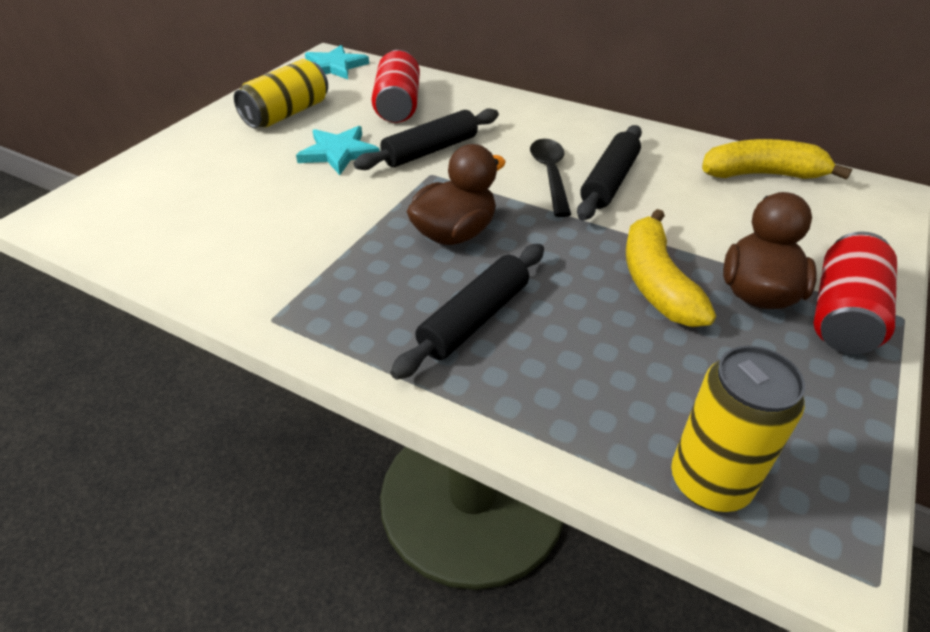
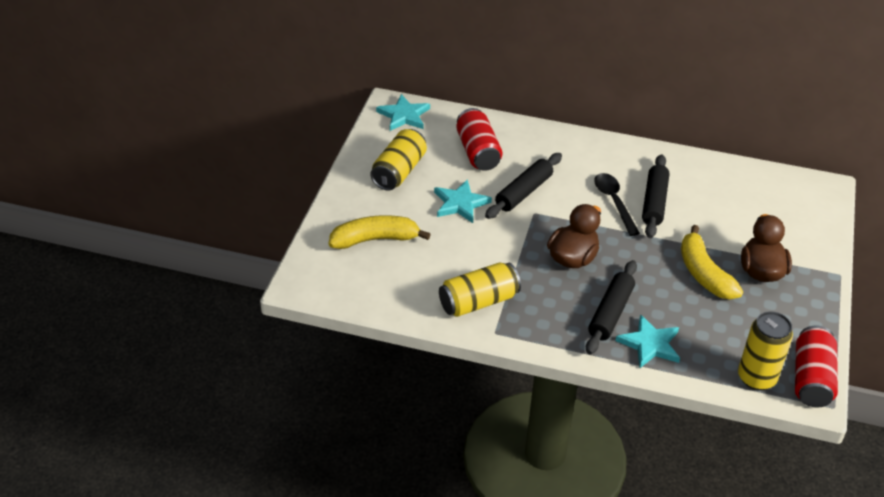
camera: 15 degrees left, 0 degrees up
(277, 271) = (478, 302): none -> yellow can
(520, 380) = (650, 344): none -> turquoise star
(762, 174) = (749, 182): yellow banana -> yellow banana (375, 239)
(843, 314) = (808, 278): red can -> red can (811, 379)

